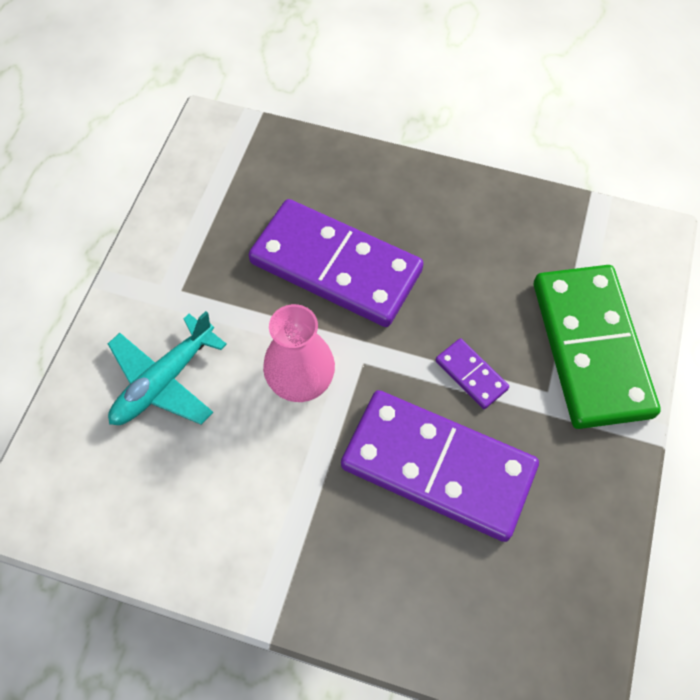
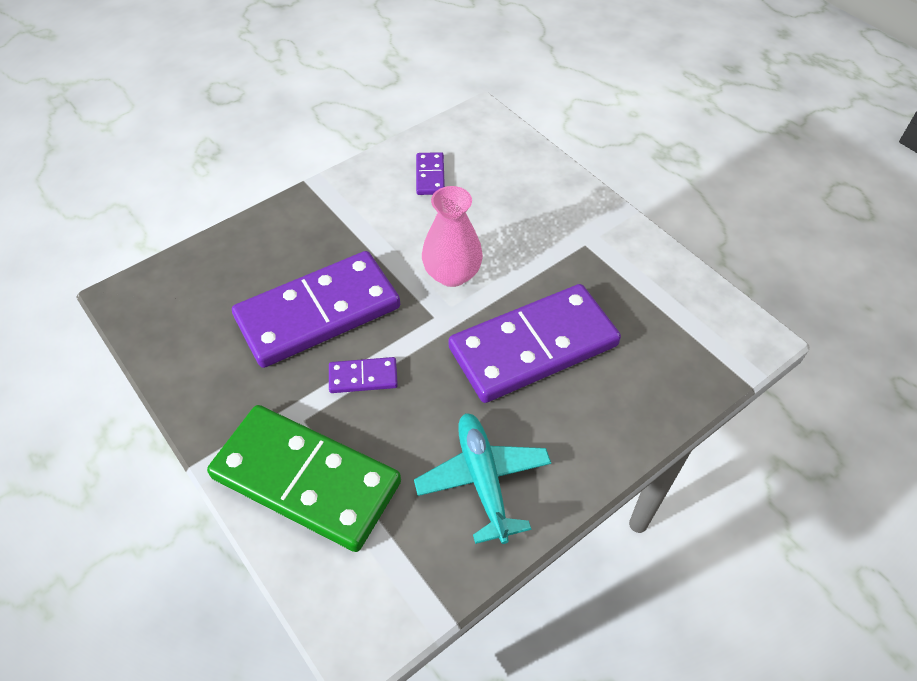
camera: 125 degrees right, 10 degrees down
(163, 381) = (514, 205): turquoise plane -> turquoise plane (483, 480)
(170, 496) = (430, 176): none -> purple domino

